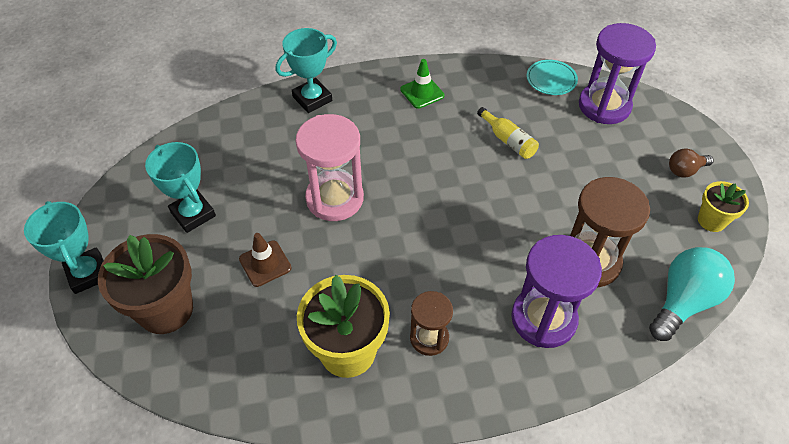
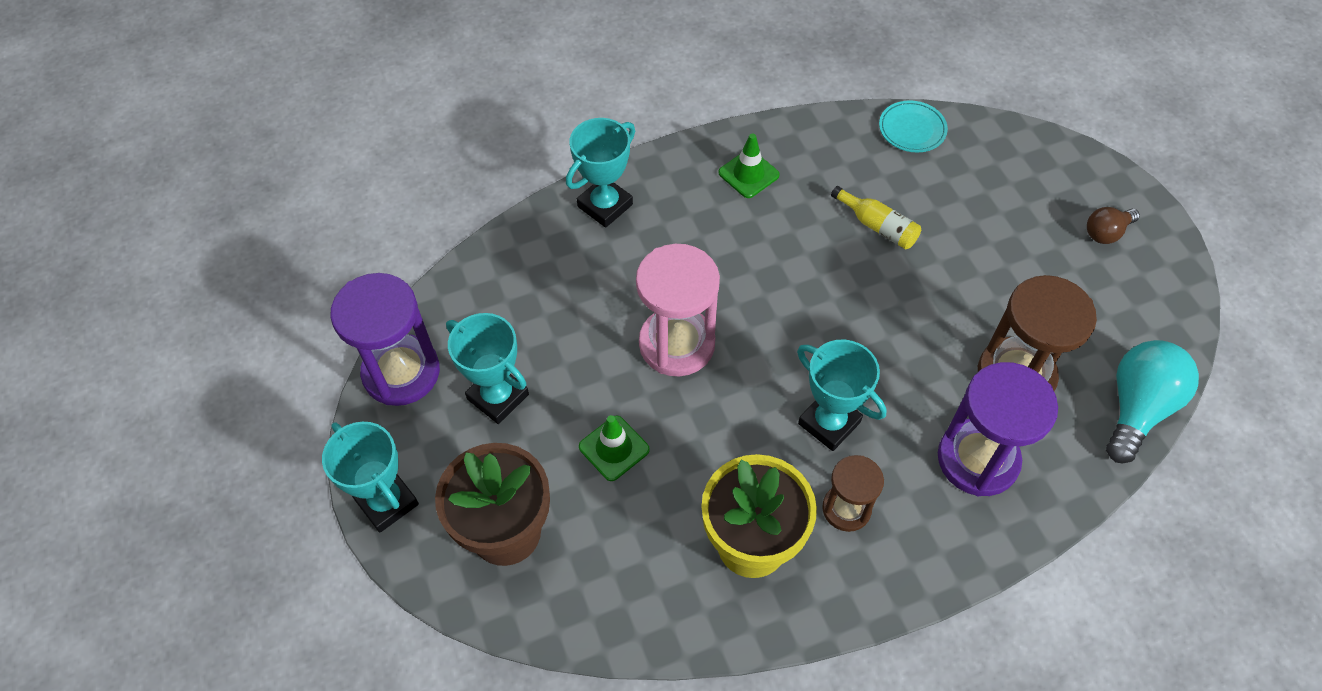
camera: 10 degrees left, 5 degrees up
(265, 263) = (614, 448): brown traffic cone -> green traffic cone
(433, 272) = (829, 423): none -> turquoise trophy
(604, 106) = (988, 157): purple hourglass -> purple hourglass (401, 372)
(711, 220) = (1150, 296): yellow flower pot -> none

